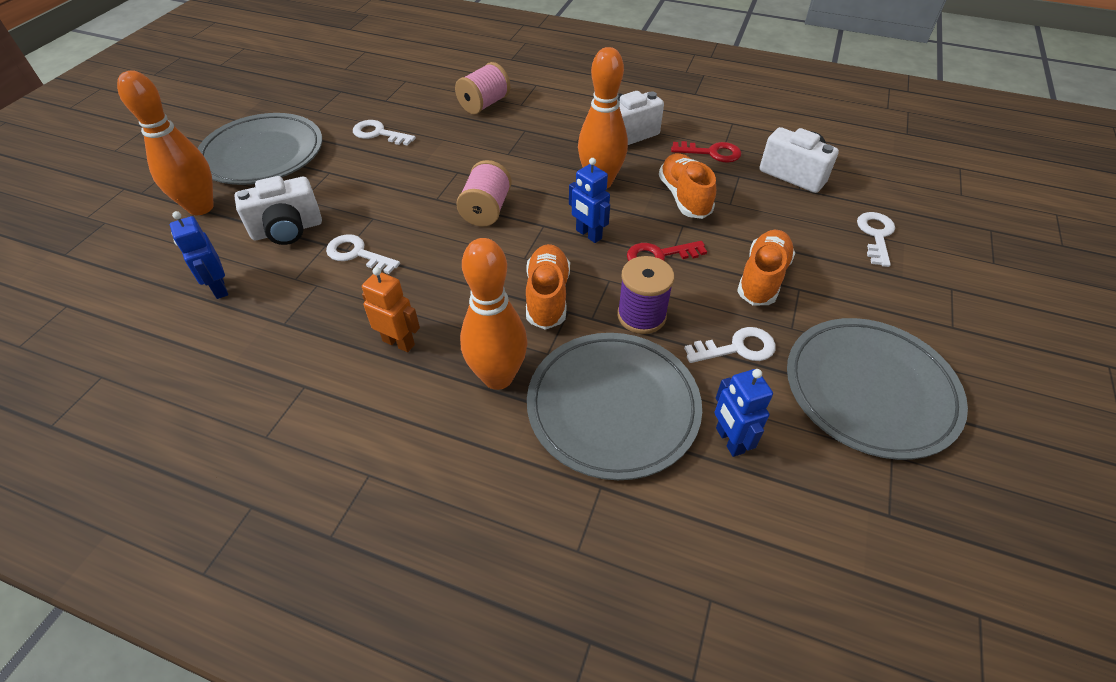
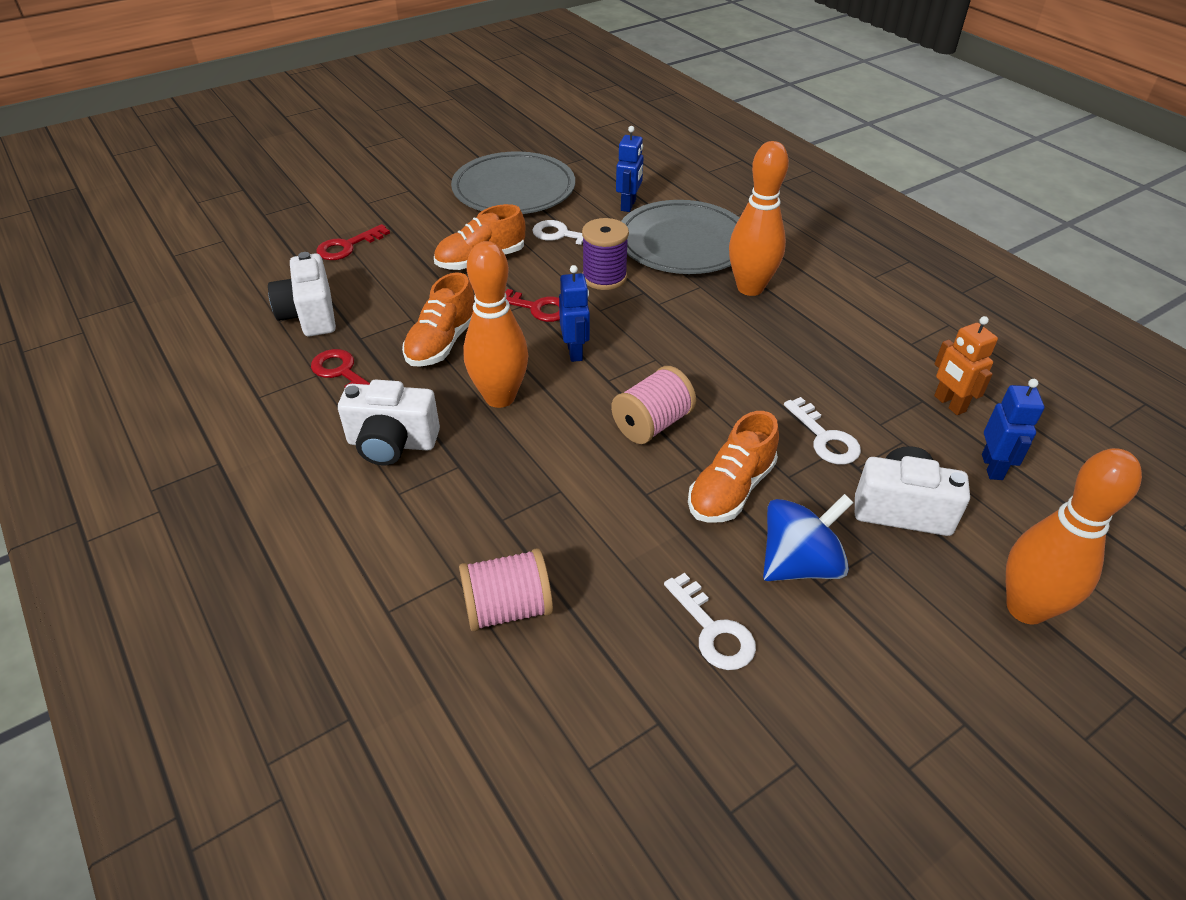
camera: 145 degrees left, 5 degrees down
(263, 154) = (921, 684): grey plate -> none
(345, 176) = (799, 564): none -> blue spinning top
(399, 342) = (817, 340): orange robot -> orange robot (949, 404)
(547, 296) = (665, 320): orange shoe -> orange shoe (731, 490)
(876, 235) = (347, 246): white key -> red key

